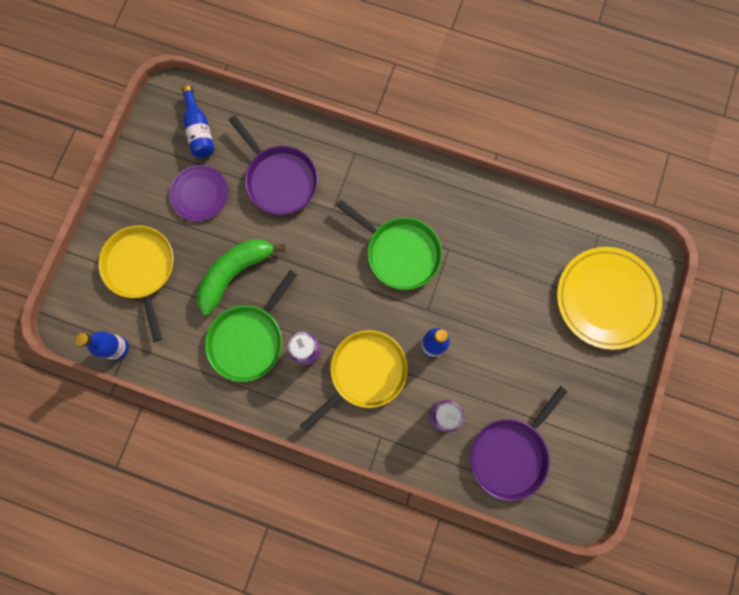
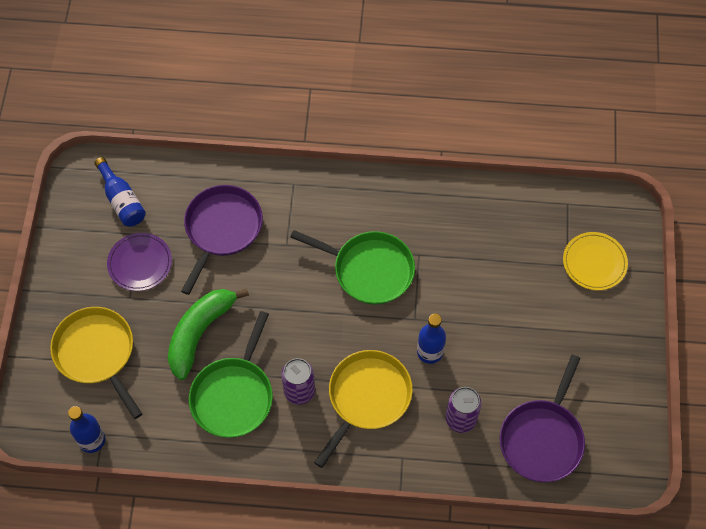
camera: 15 degrees left, 15 degrees down
(279, 180) = (222, 229): purple pan -> purple pan turned 105 degrees counterclockwise
(606, 298) = (594, 262): yellow plate -> yellow plate, size x0.59

